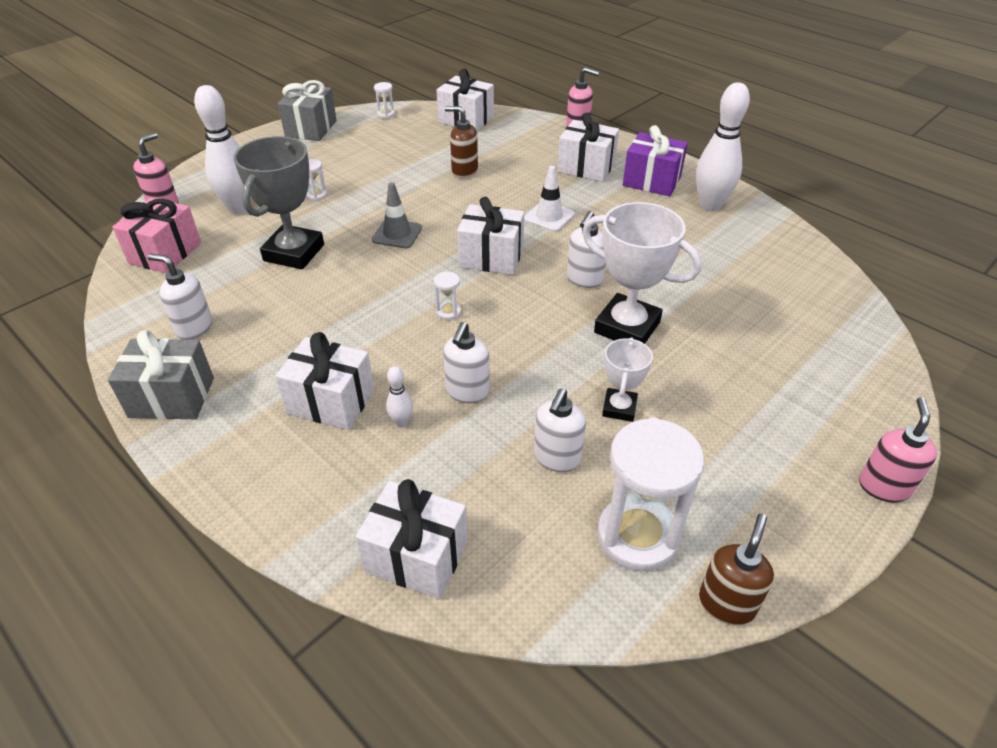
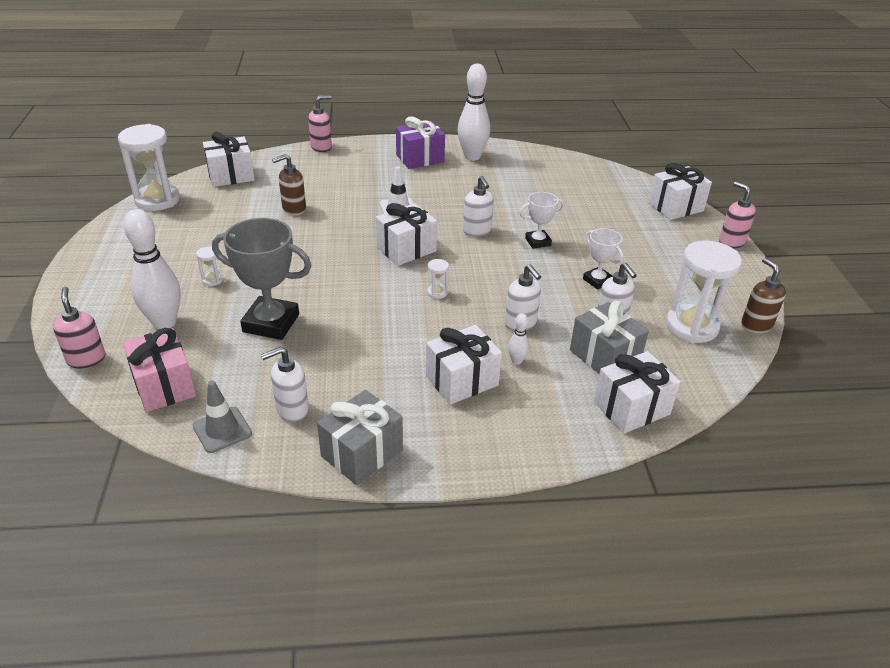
camera: 50 degrees left, 5 degrees down
(294, 253) = (271, 323): grey trophy -> grey trophy turned 45 degrees counterclockwise
(311, 129) = (110, 239): grey gift -> grey gift (604, 356)
(386, 114) = (157, 200): white hourglass -> white hourglass, size x2.42
(397, 234) = (322, 270): grey traffic cone -> grey traffic cone (222, 430)
(586, 167) = (368, 169): white gift -> white gift (675, 207)
(627, 327) = (538, 242): white trophy -> white trophy, size x0.55

